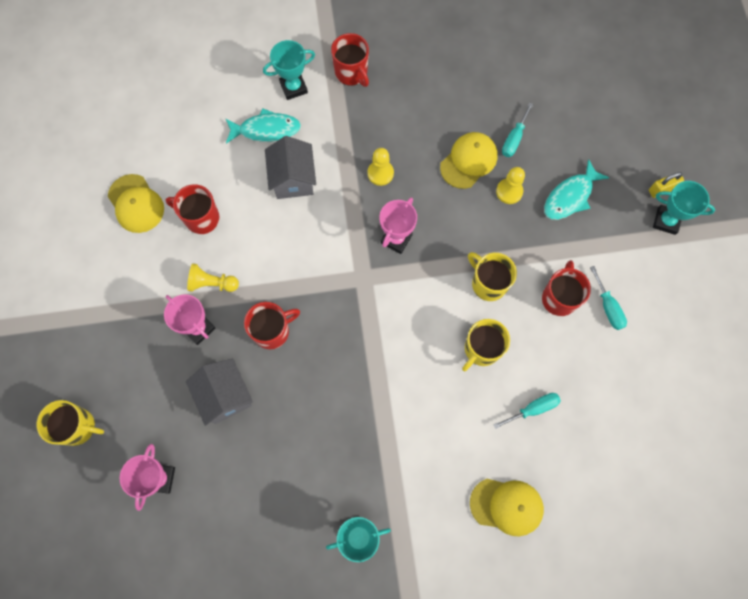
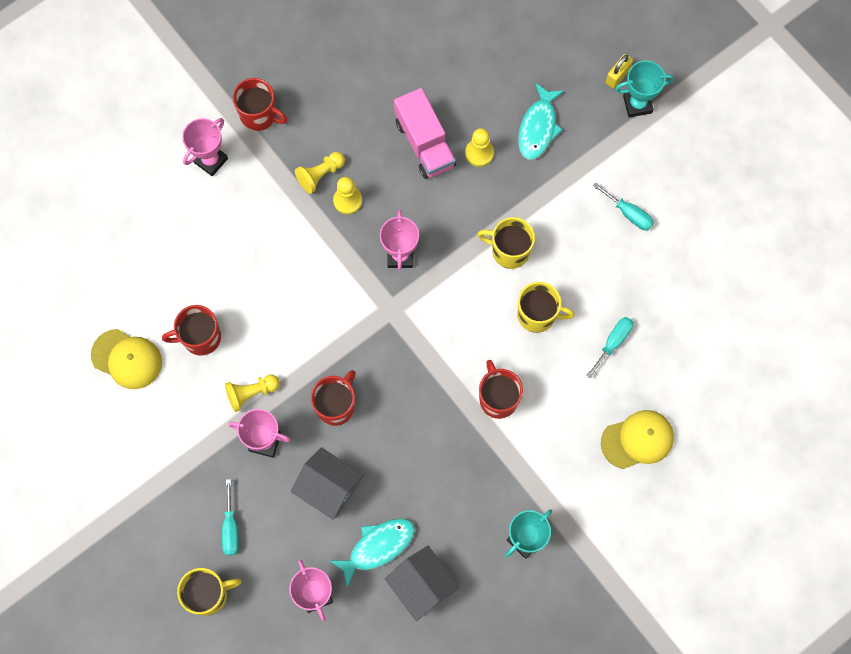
camera: 30 degrees left, 0 degrees up
(266, 130) = (210, 217): turquoise fish -> turquoise fish (377, 547)
(293, 87) = (211, 160): turquoise trophy -> pink trophy
(293, 179) = (267, 251): grey house -> grey house (422, 586)
(371, 142) = (320, 175): none -> yellow pawn
(469, 161) = (424, 143): yellow cap -> pink truck
(481, 349) = (537, 315): yellow mug -> yellow mug turned 90 degrees counterclockwise
(514, 139) = (455, 99): turquoise screwdriver -> turquoise screwdriver (231, 528)
(559, 298) = (580, 229): red mug -> red mug (498, 398)

